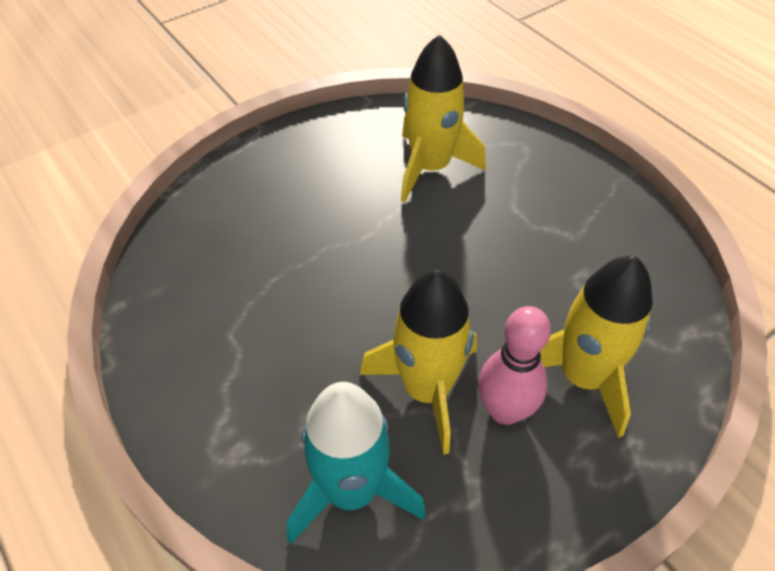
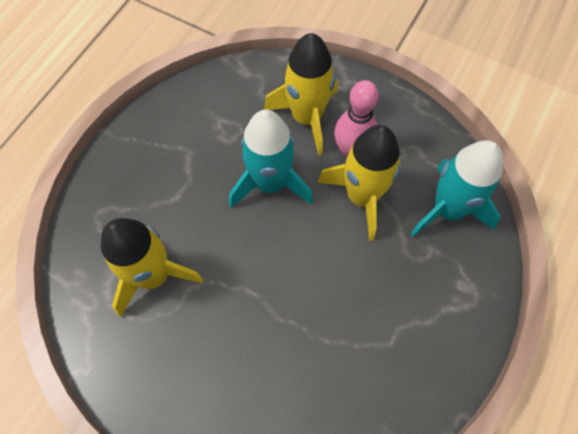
camera: 115 degrees left, 15 degrees up
(493, 298) = (270, 183): none -> turquoise rocket

